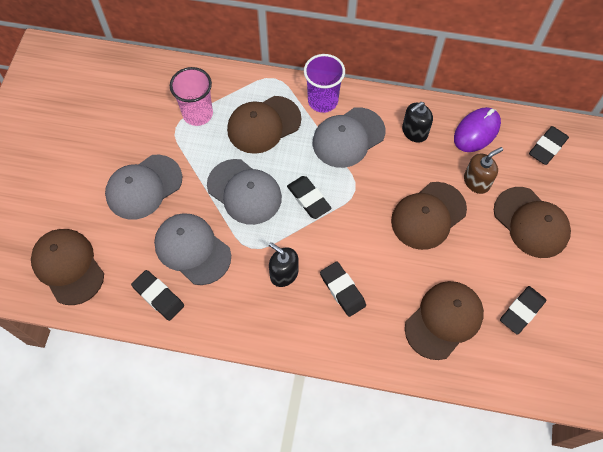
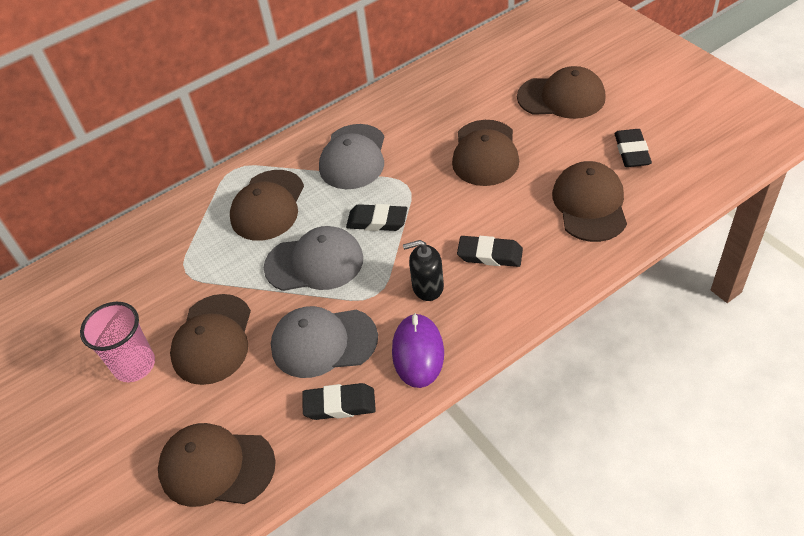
camera: 40 degrees left, 15 degrees down
(143, 187) = (212, 339): grey cap -> brown cap
(197, 114) = (194, 246): pink cup -> pink cup (134, 365)
(323, 101) = (298, 151): purple cup -> none
(414, 132) = (400, 113): black soap dispenser -> none
(476, 131) = (446, 77): purple mouse -> purple mouse (418, 352)
(476, 181) = (490, 105): brown soap dispenser -> none
(547, 147) = (509, 48): black eraser -> none

